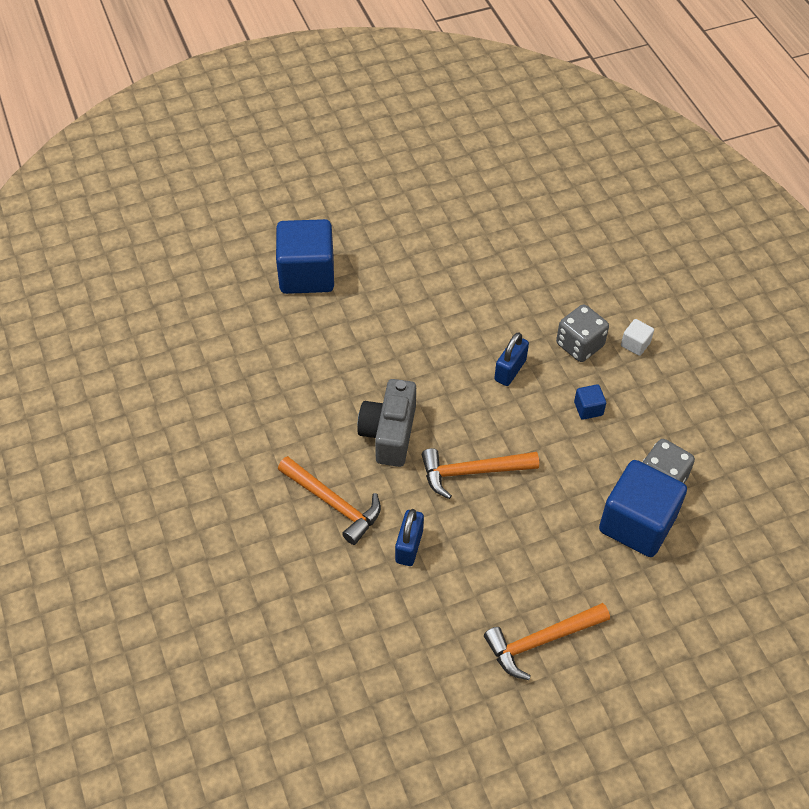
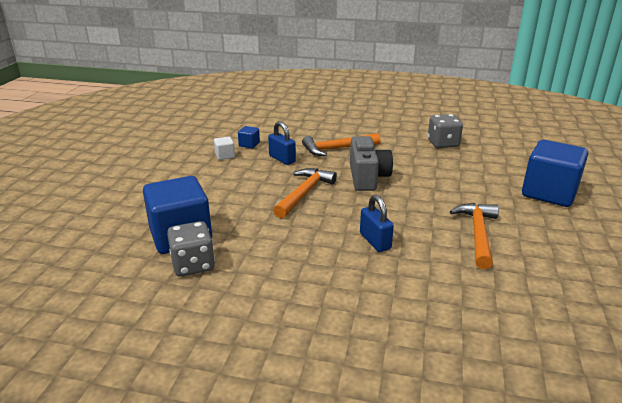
camera: 125 degrees right, 25 degrees down
(389, 433) = (367, 177): grey camera -> grey camera turned 45 degrees clockwise
(542, 641) = (171, 173): orange hammer -> orange hammer (477, 234)
(579, 345) = (368, 289): grey dice -> grey dice (443, 144)
(588, 408) = (297, 262): blue cube -> blue cube (249, 144)
(635, 344) = (336, 326): white cube -> white cube (225, 156)

